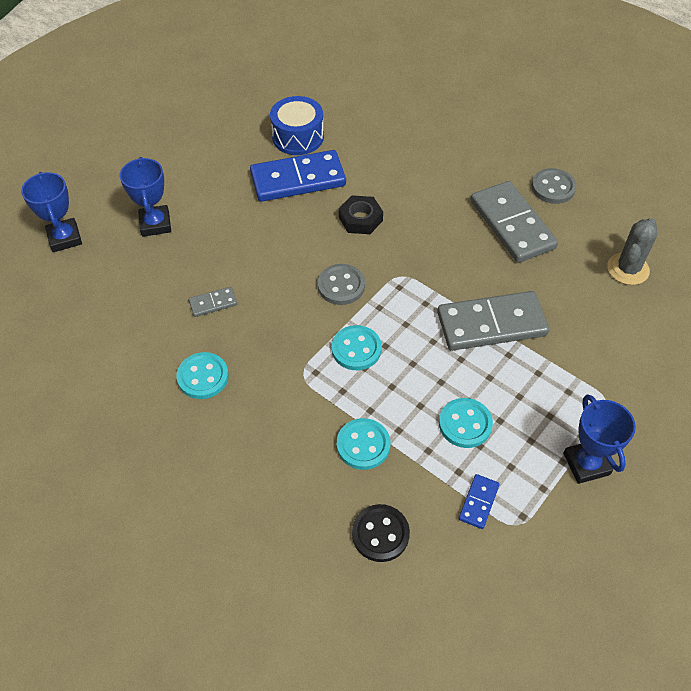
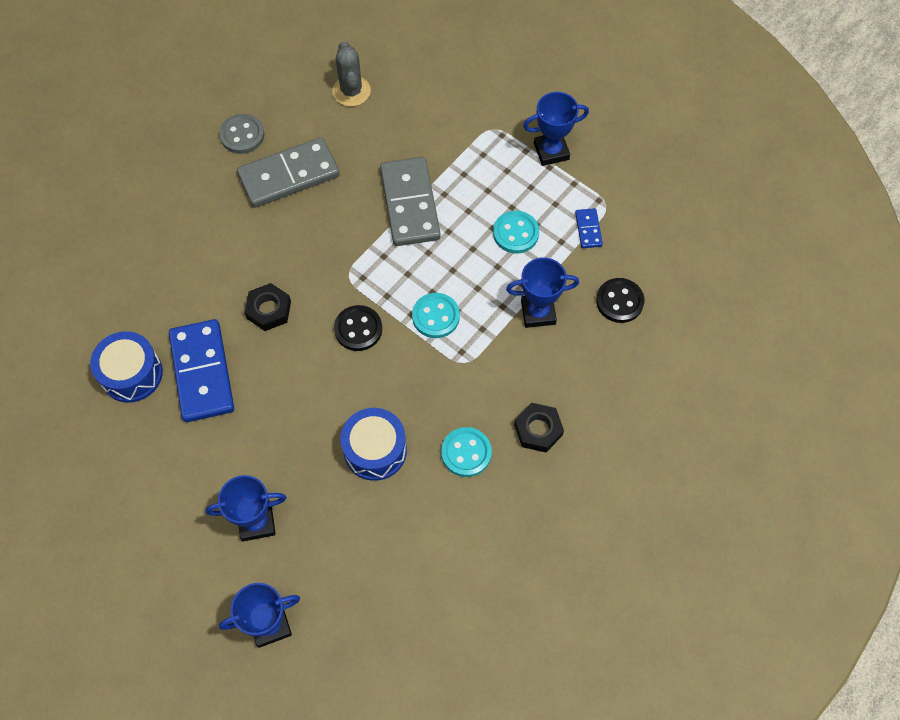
camera: 90 degrees left, 10 degrees up
(213, 303) = (375, 450): grey domino -> blue drum
(222, 442) = (538, 430): none -> black nut
(341, 286) = (358, 329): grey button -> black button
(363, 445) = (538, 312): turquoise button -> blue trophy
(478, 502) = (588, 229): blue domino -> blue domino turned 60 degrees clockwise
(628, 269) = (351, 91): grey cactus -> grey cactus turned 45 degrees clockwise

